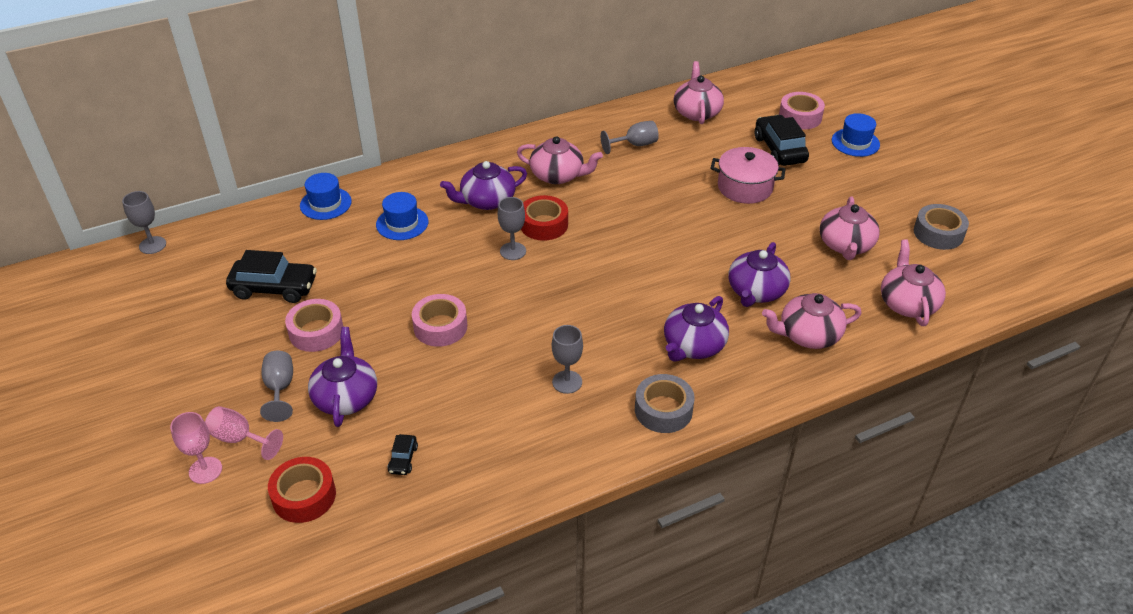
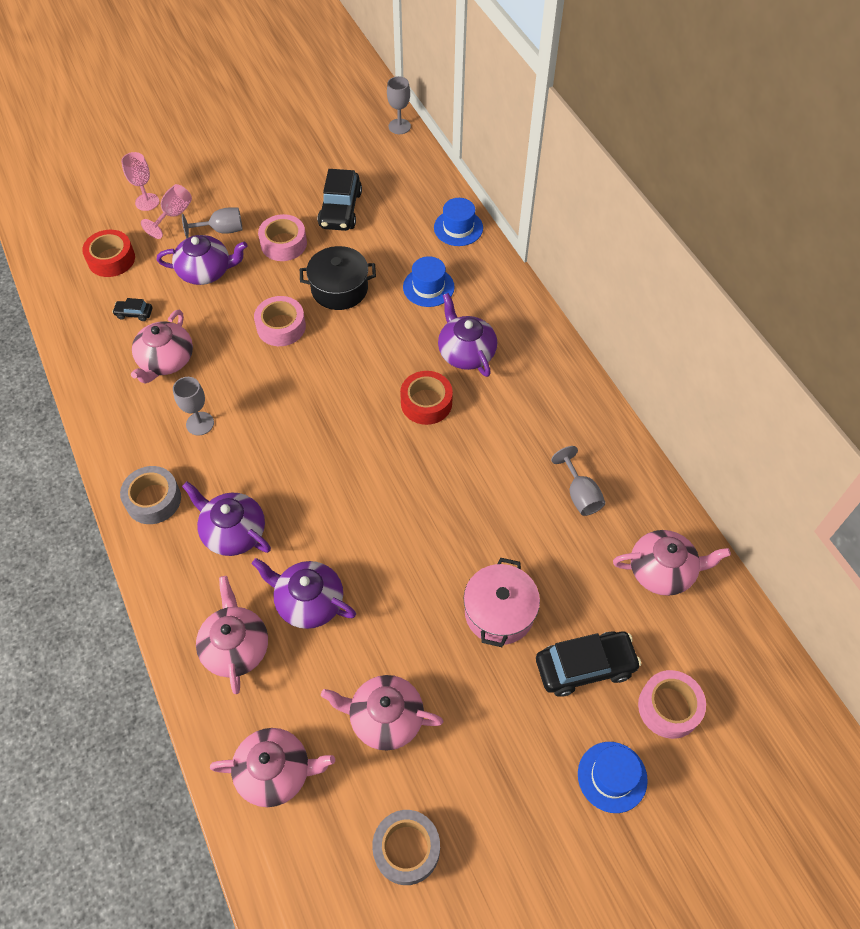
camera: 90 degrees right, 15 degrees up
(393, 285) = (339, 289): none -> black pot
(513, 251) = (384, 377): grey goblet -> none
(558, 175) = (513, 415): pink teapot -> pink teapot (166, 360)

